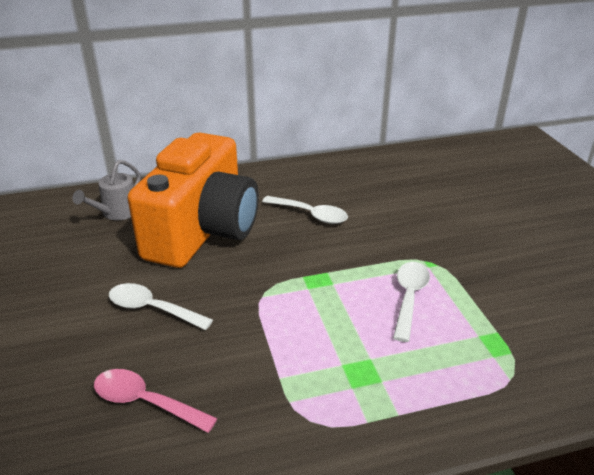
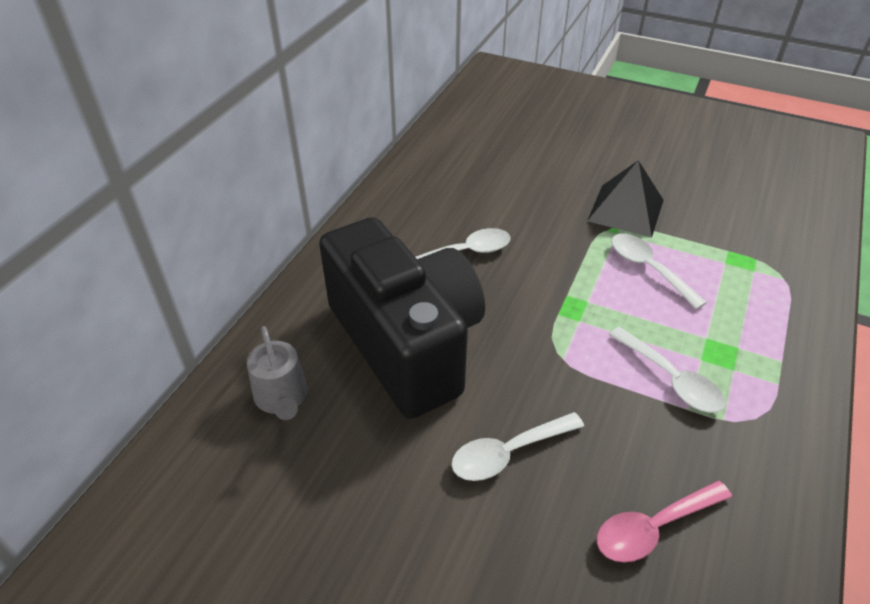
camera: 50 degrees left, 10 degrees up
(203, 231) = (406, 343): orange camera -> black camera
(300, 356) = (671, 379): none -> white spoon
(461, 259) = (625, 210): none -> black pyramid

